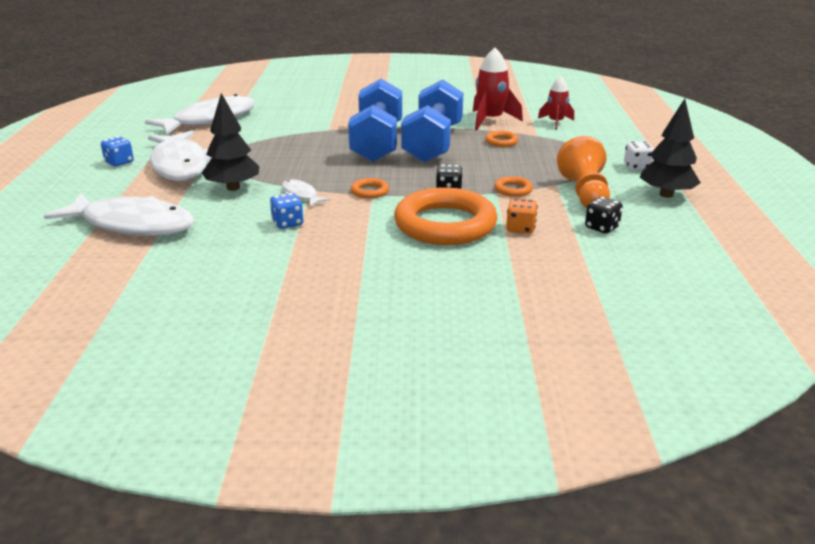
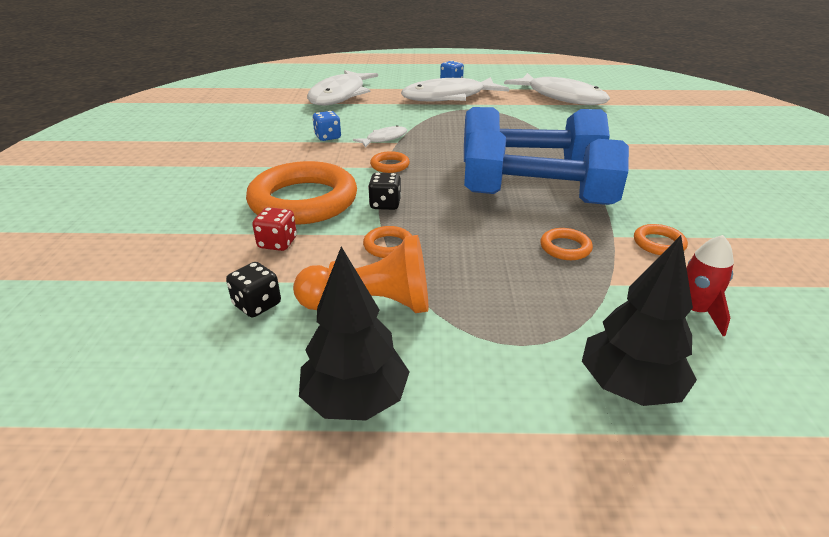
camera: 90 degrees right, 5 degrees up
(233, 188) = (401, 116): black tree -> black tree (629, 386)
(490, 120) = (658, 243): red rocket -> orange ring
(520, 228) = (277, 243): orange dice -> red dice
(637, 167) = (485, 384): white dice -> none

